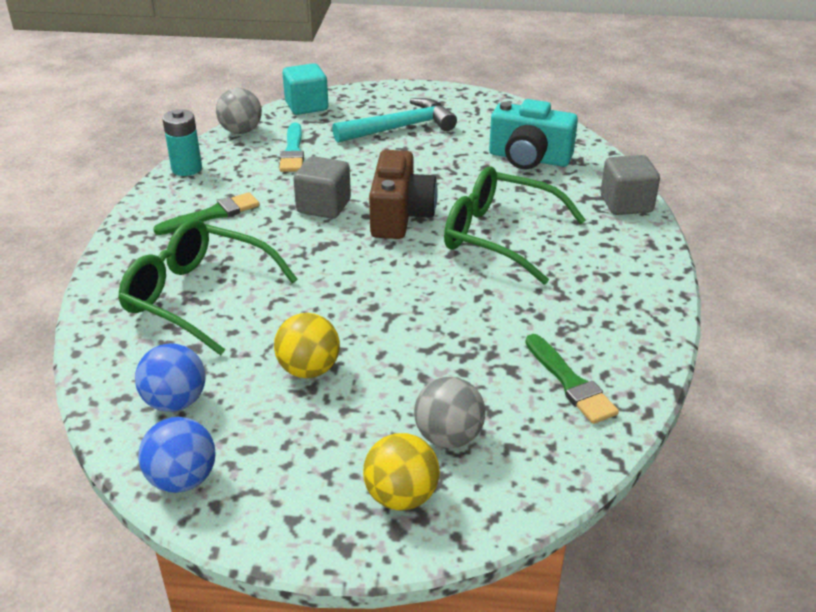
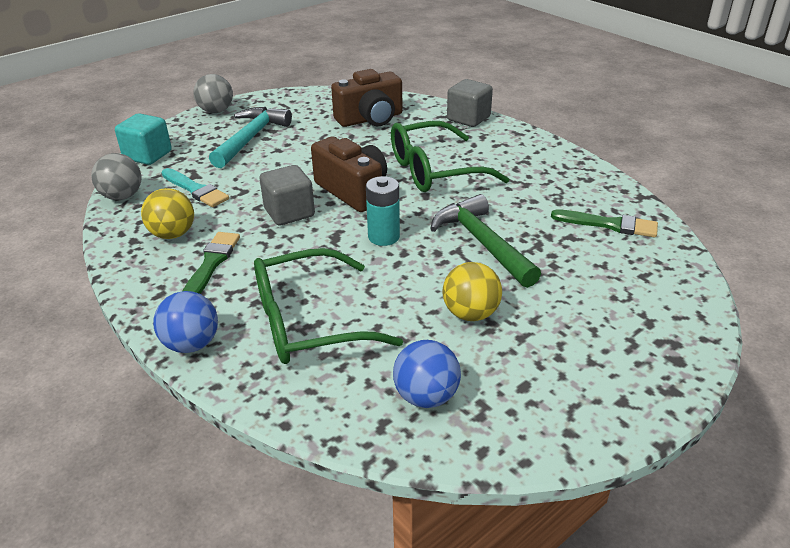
camera: 45 degrees left, 0 degrees up
(182, 479) = (523, 436): blue ball -> blue ball (192, 344)
(187, 169) = (123, 245): turquoise battery -> turquoise battery (383, 237)
(401, 496) = (647, 341): yellow ball -> yellow ball (173, 234)
(422, 322) = (482, 243): none -> green hammer
(448, 437) = (609, 293): grey ball -> grey ball (216, 111)
(529, 158) = (370, 119): turquoise camera -> brown camera

